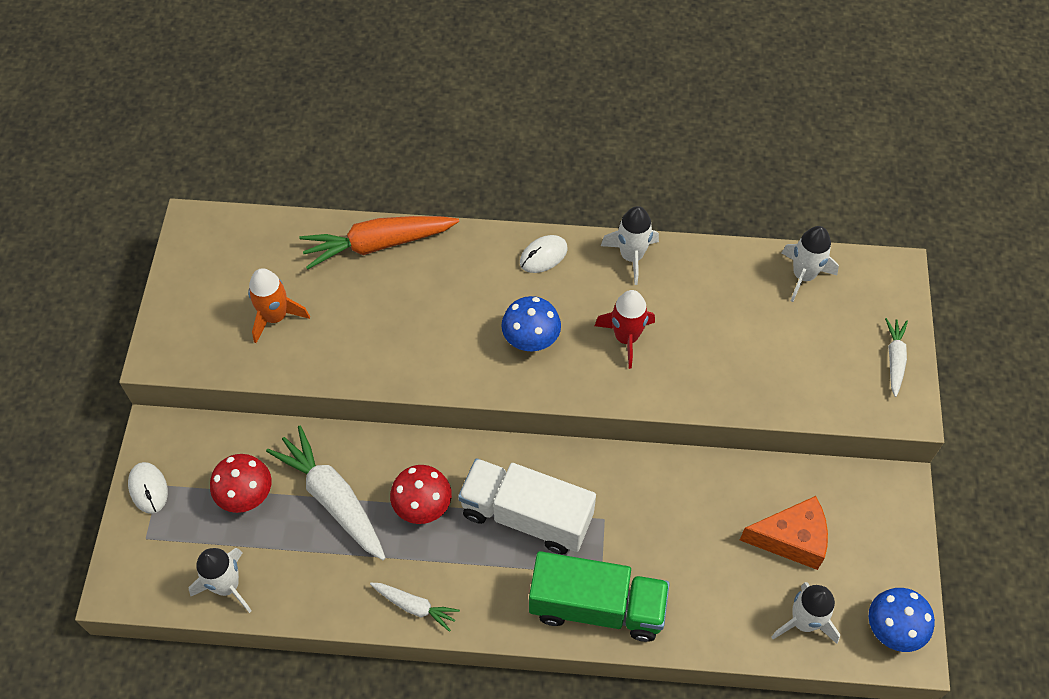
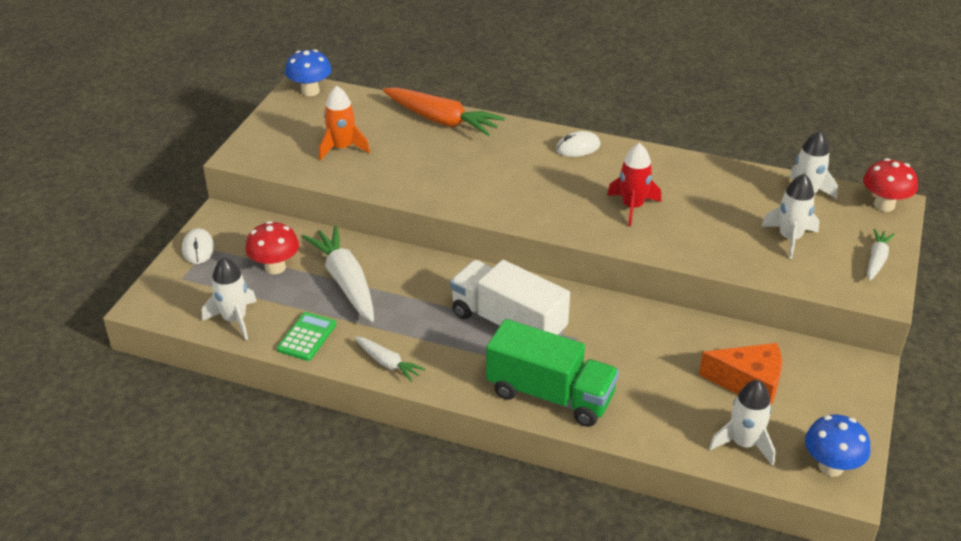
camera: 15 degrees right, 20 degrees down
(316, 591) = (307, 337): none -> green calculator
(378, 245) = (442, 120): orange carrot -> orange carrot turned 150 degrees counterclockwise
(423, 507) = (420, 301): red mushroom -> red mushroom (884, 205)
(531, 340) = (548, 195): blue mushroom -> blue mushroom (310, 91)
(631, 256) = (654, 159): white rocket -> white rocket (789, 238)

